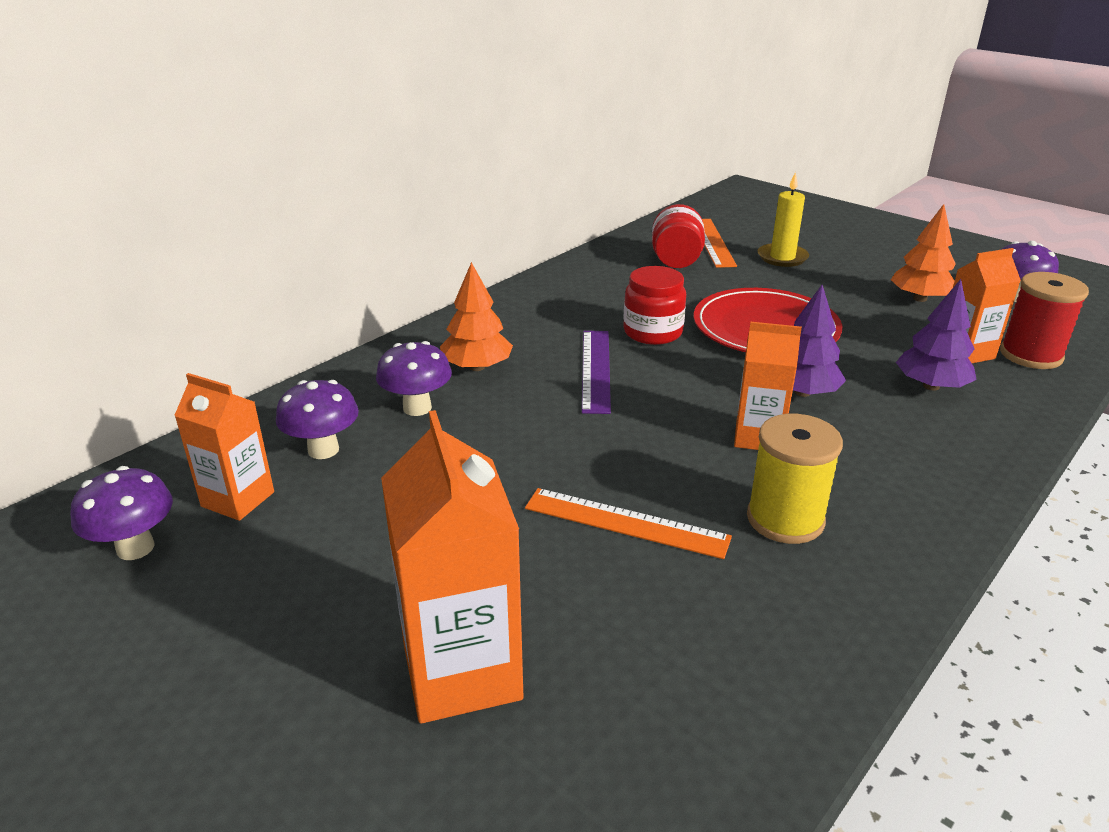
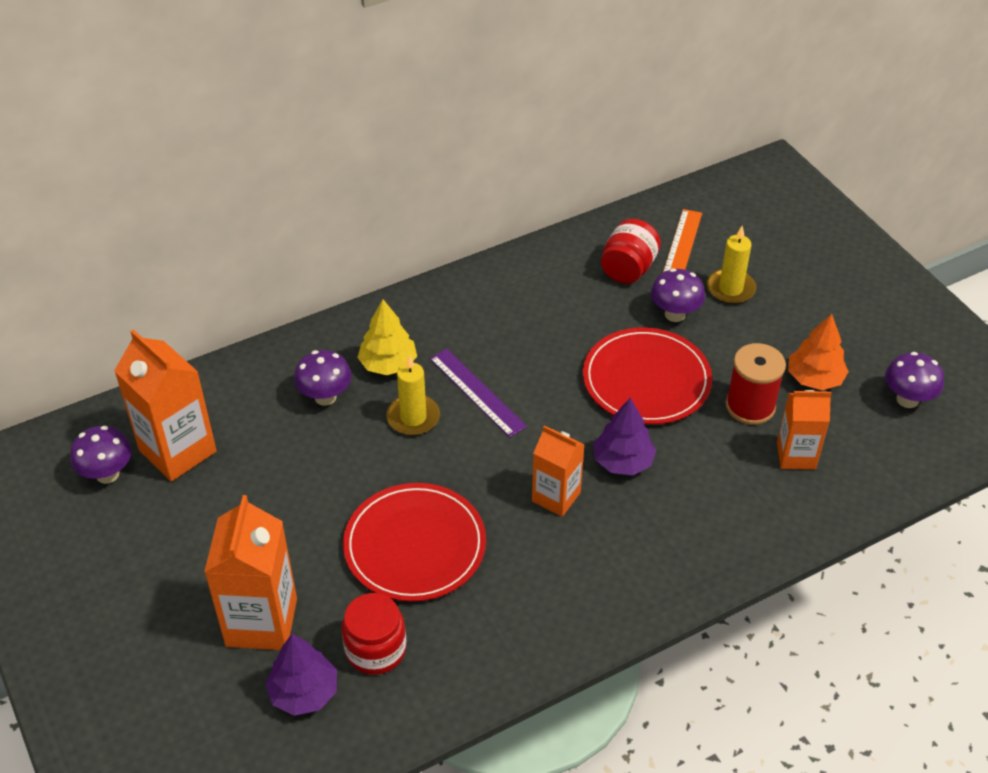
camera: 20 degrees right, 15 degrees up
(238, 499) = (178, 451): orange carton -> orange carton, size x1.59
(323, 450) = (246, 421): purple mushroom -> purple mushroom (675, 314)
(477, 367) = (388, 364): orange tree -> yellow tree
(537, 404) = (413, 417): none -> yellow candle
(596, 370) = (477, 392): purple ruler -> purple ruler turned 60 degrees counterclockwise
(626, 523) = (415, 545): orange ruler -> red plate
(652, 332) = (548, 360): red jar -> red jar (375, 649)
(785, 519) = (523, 575): yellow spool -> none
(931, 386) = (733, 484): purple tree -> purple tree (304, 692)
(1030, 355) = (851, 474): red spool -> red spool (750, 406)

